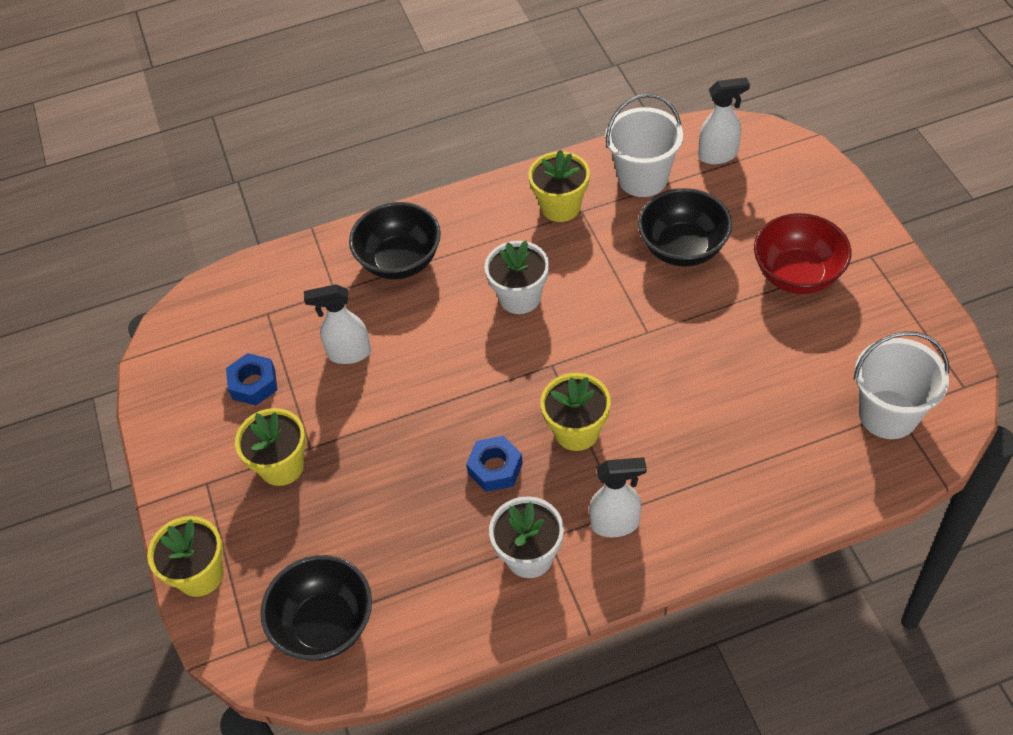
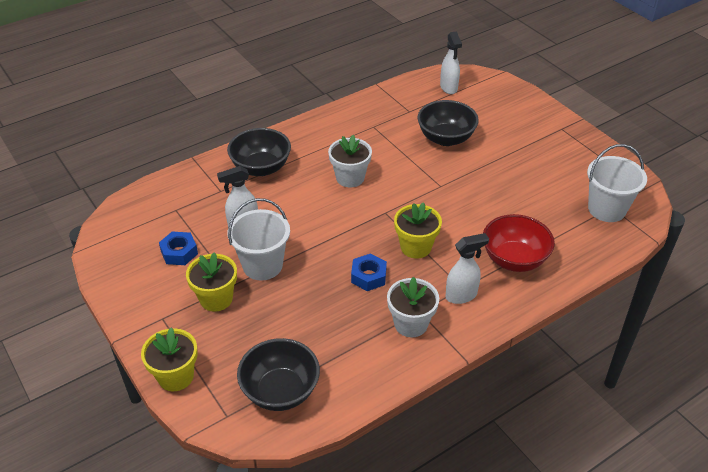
camera: 20 degrees left, 10 degrees down
(560, 207) = (359, 126): yellow flower pot -> none
(643, 178) = (406, 105): white bucket -> white bucket (262, 265)
(718, 155) = (449, 88): white spray bottle -> white spray bottle turned 105 degrees clockwise
(797, 274) = (522, 143): red bowl -> red bowl (514, 259)

